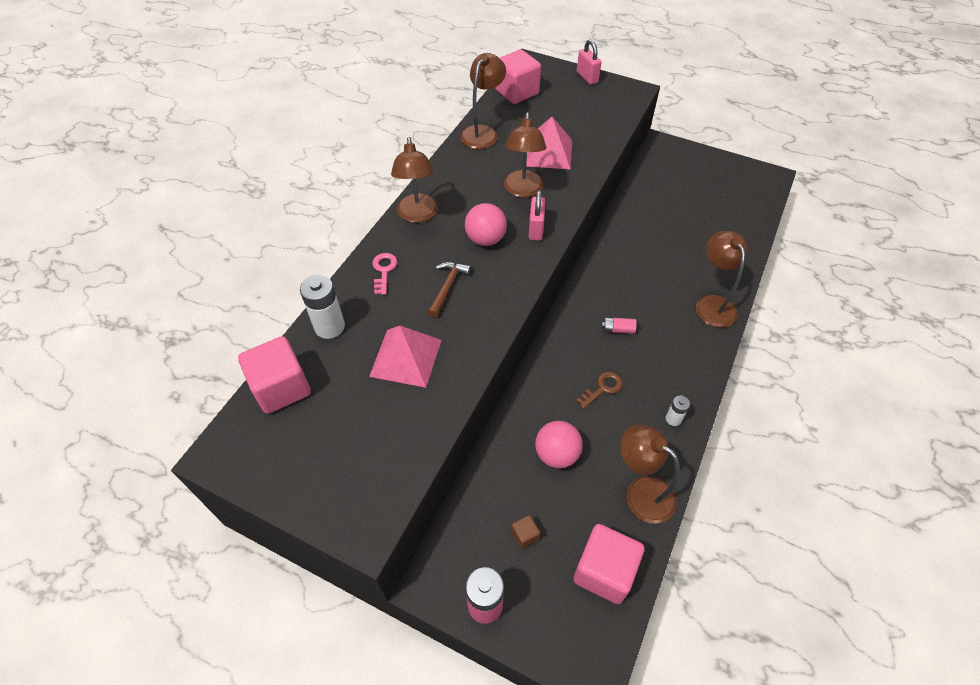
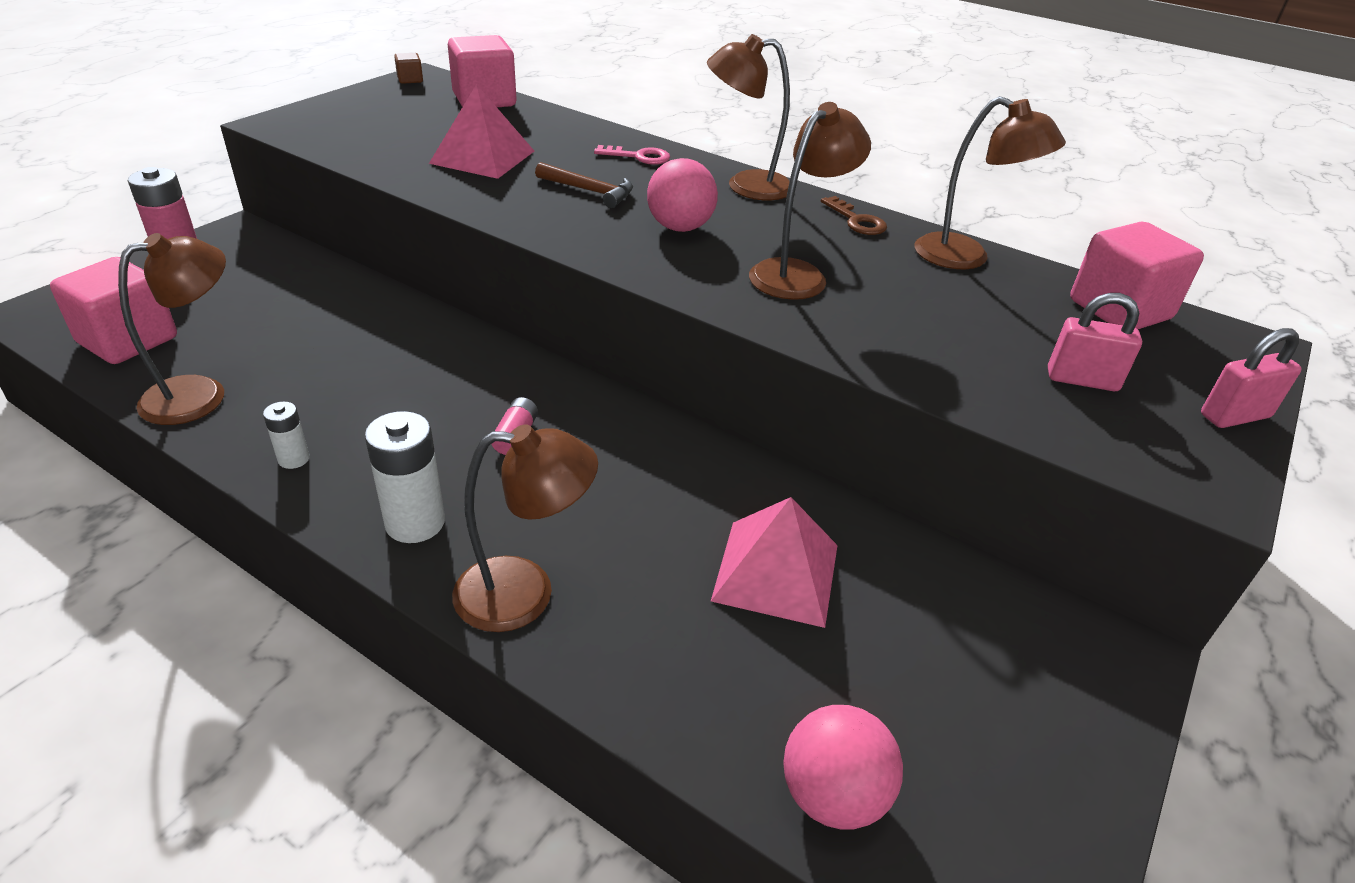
camera: 95 degrees right, 15 degrees down
(329, 327) = (557, 124): white battery -> white battery (415, 523)
(523, 190) = (797, 274): brown lamp -> brown lamp turned 120 degrees clockwise
(525, 535) = (233, 292): brown cube -> brown cube (410, 80)
(536, 229) = (693, 272): pink padlock -> pink padlock (1082, 380)
(548, 153) = (913, 316): pink pyramid -> pink pyramid (776, 572)
(556, 454) = (322, 332): pink ball -> pink ball (832, 795)
(602, 388) = (403, 394): brown key -> brown key (856, 220)

